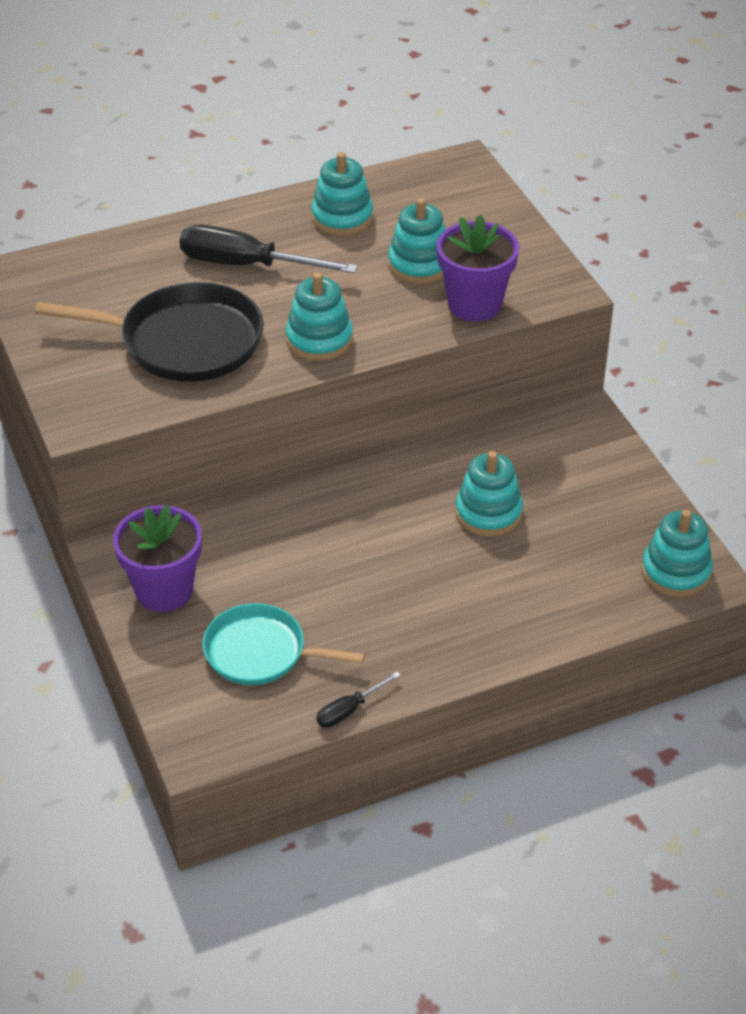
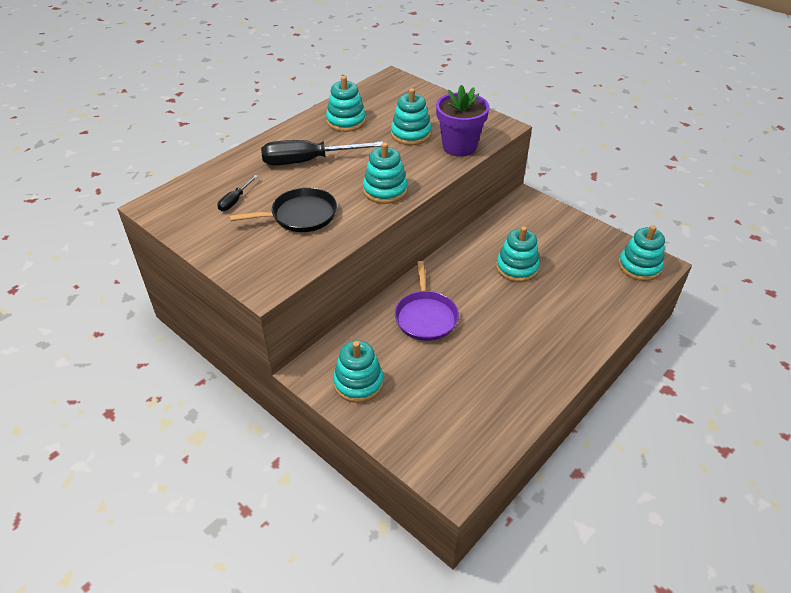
camera: 25 degrees left, 0 degrees up
(164, 590) = (358, 383): purple flower pot -> turquoise stacking toy
(184, 341) = (300, 215): black pan -> black pan, size x0.67
(261, 652) = (448, 400): turquoise pan -> none
(309, 537) = (425, 316): none -> purple pan
(349, 710) = (529, 417): black screwdriver -> black screwdriver (235, 200)

